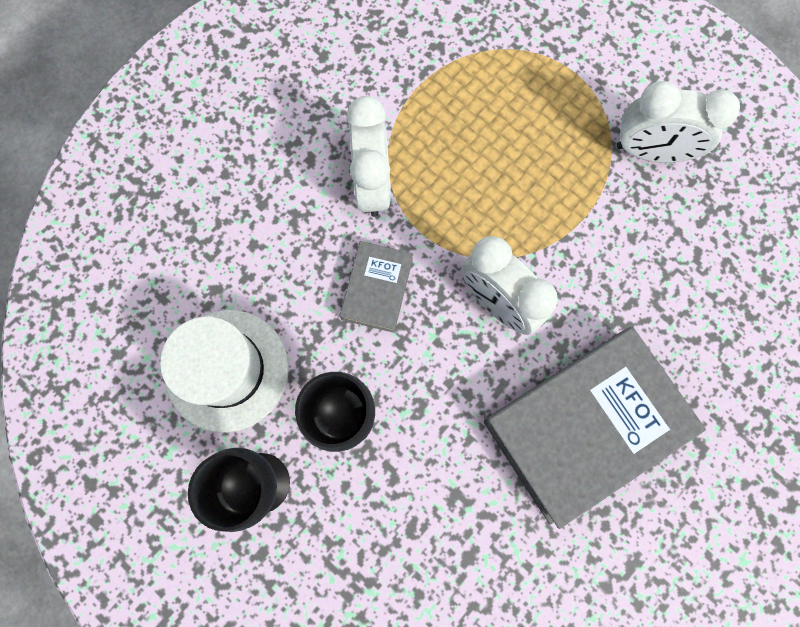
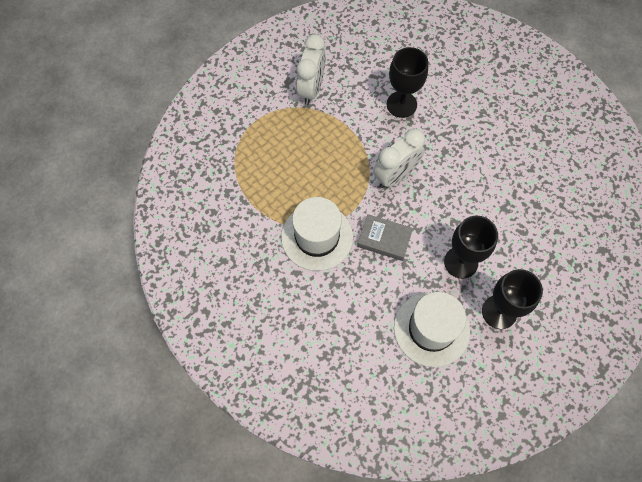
camera: 85 degrees left, 10 degrees down
(372, 184) = (317, 237): white clock -> white hat
(585, 425) = (466, 141): grey book -> none
(645, 306) = (401, 104): none -> black goblet

